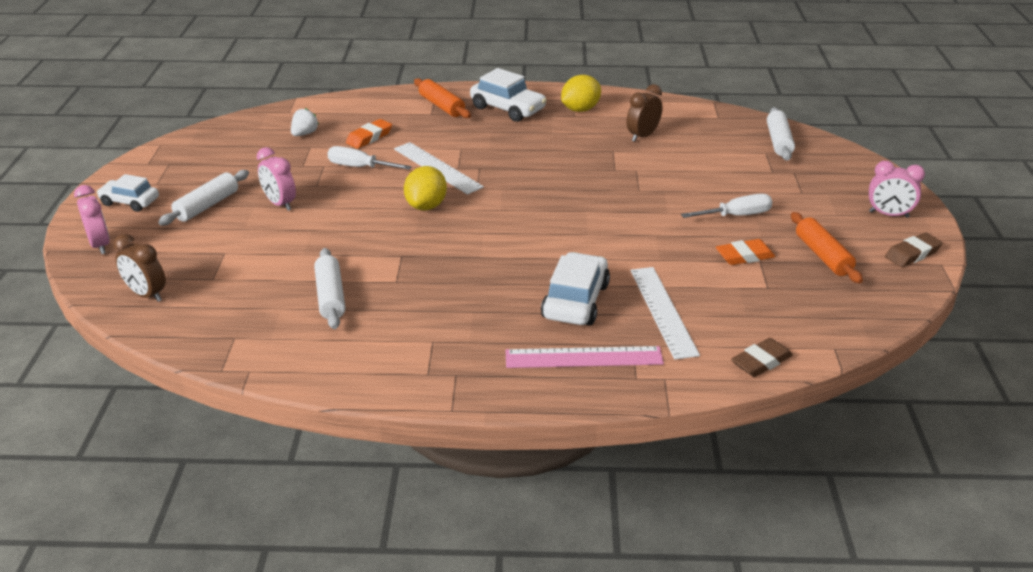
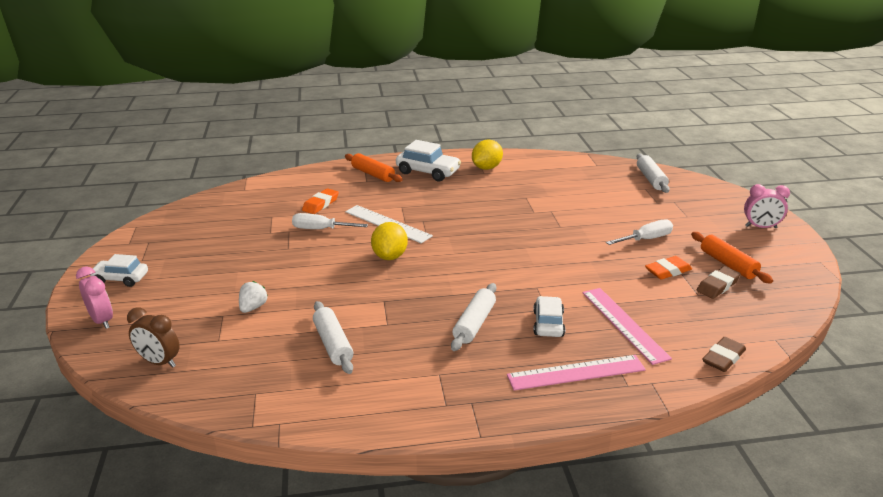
camera: 10 degrees left, 5 degrees down
(207, 206) = (194, 275): white rolling pin -> white rolling pin (474, 323)
(280, 204) = (260, 267): pink clock -> none
(304, 134) = (263, 206): white strawberry -> white strawberry (253, 307)
(575, 301) = (548, 324): white car -> white car, size x0.66
(642, 136) = (544, 184): brown clock -> none
(663, 311) = (624, 324): white ruler -> pink ruler
(912, 254) = (794, 256): brown eraser -> brown eraser (717, 286)

